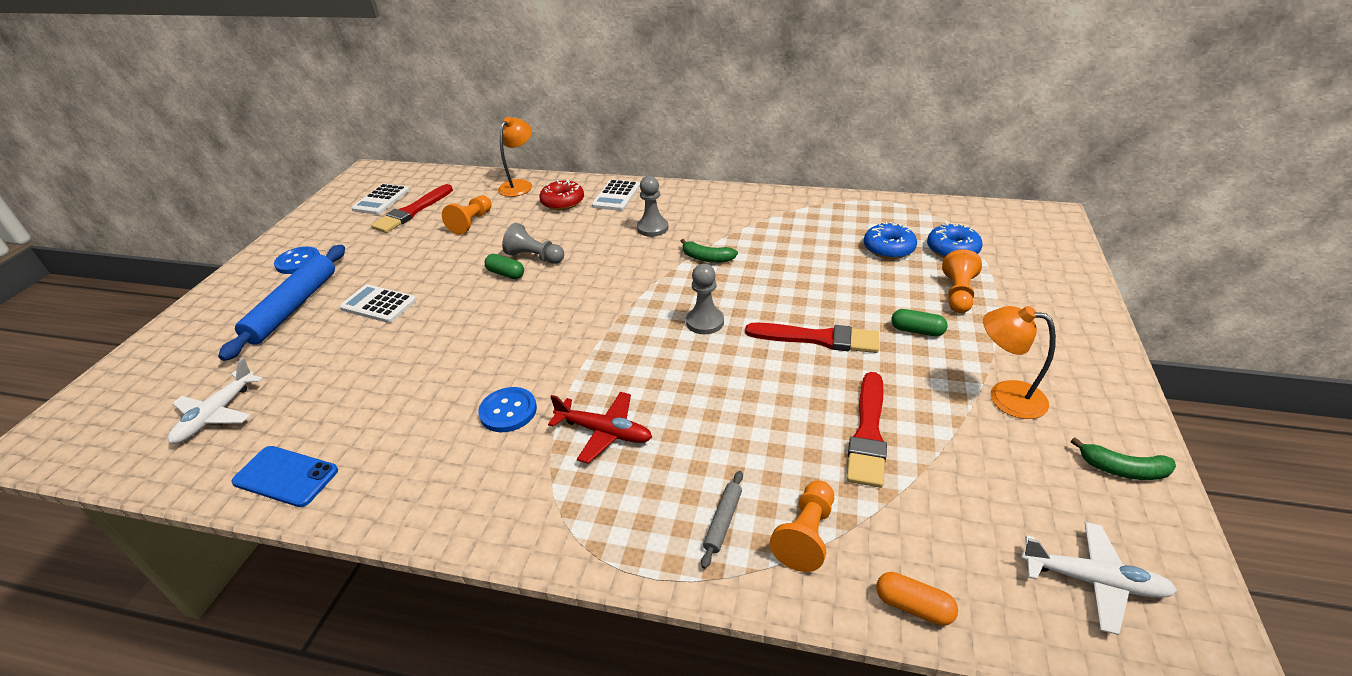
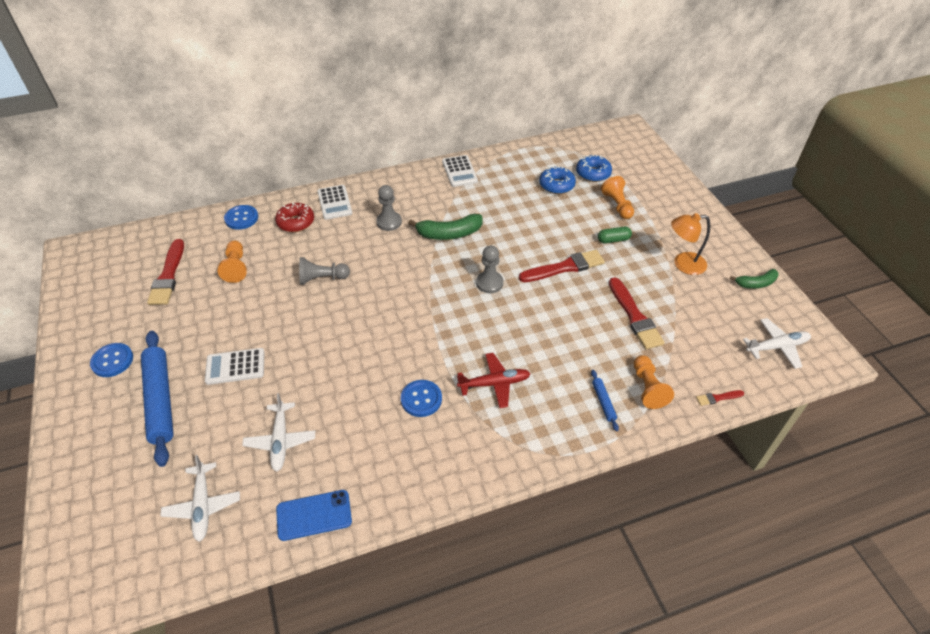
camera: 35 degrees left, 10 degrees up
(340, 387) = (280, 440): none -> white plane
(381, 200) = (123, 275): white calculator -> white calculator (459, 171)
(506, 274) = (313, 301): green capsule -> none
(519, 185) = (241, 218): orange lamp -> blue button
(707, 258) = (449, 234): green banana -> green banana, size x1.57
(723, 521) = (603, 402): grey rolling pin -> blue rolling pin
(913, 606) = (718, 398): orange capsule -> red brush

